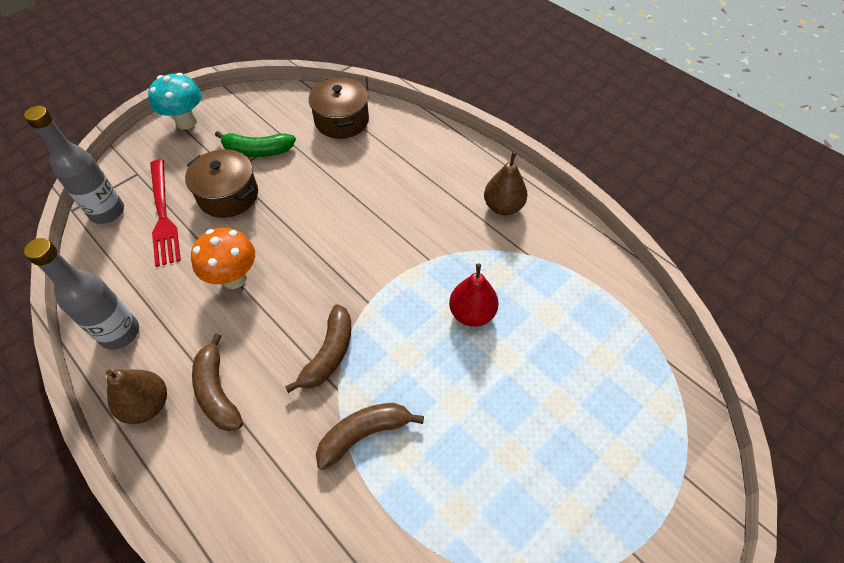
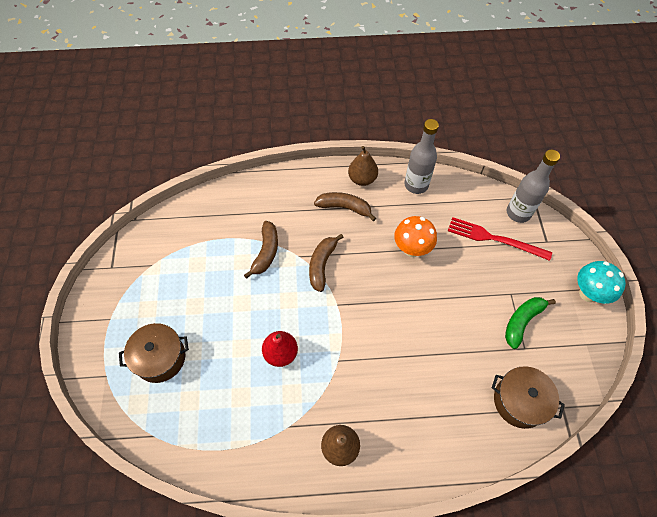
camera: 130 degrees right, 5 degrees up
(228, 195) = (486, 281): brown pot -> brown pot (160, 358)
(329, 354) = (322, 265): brown banana -> brown banana turned 45 degrees clockwise

